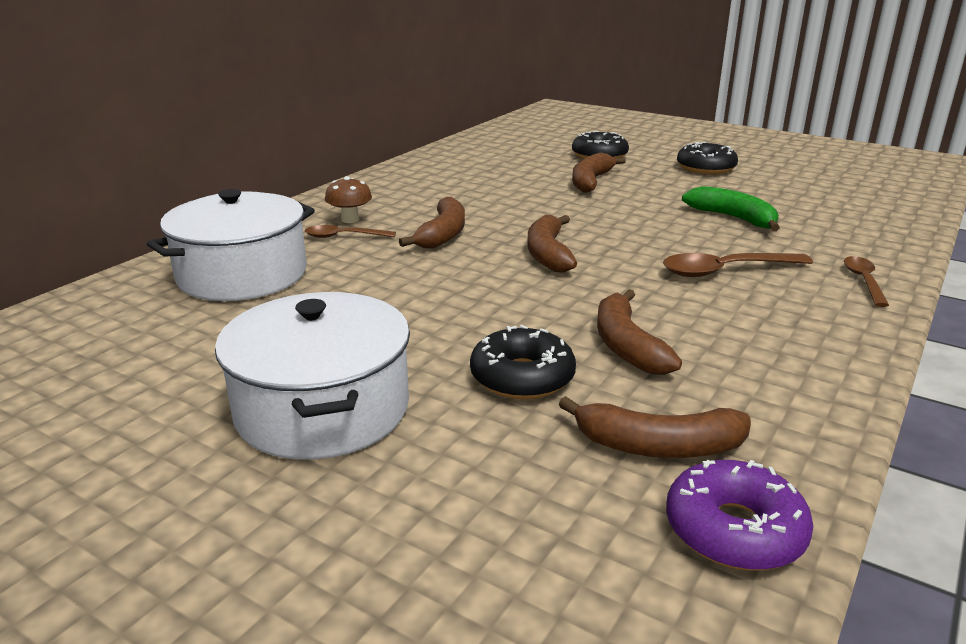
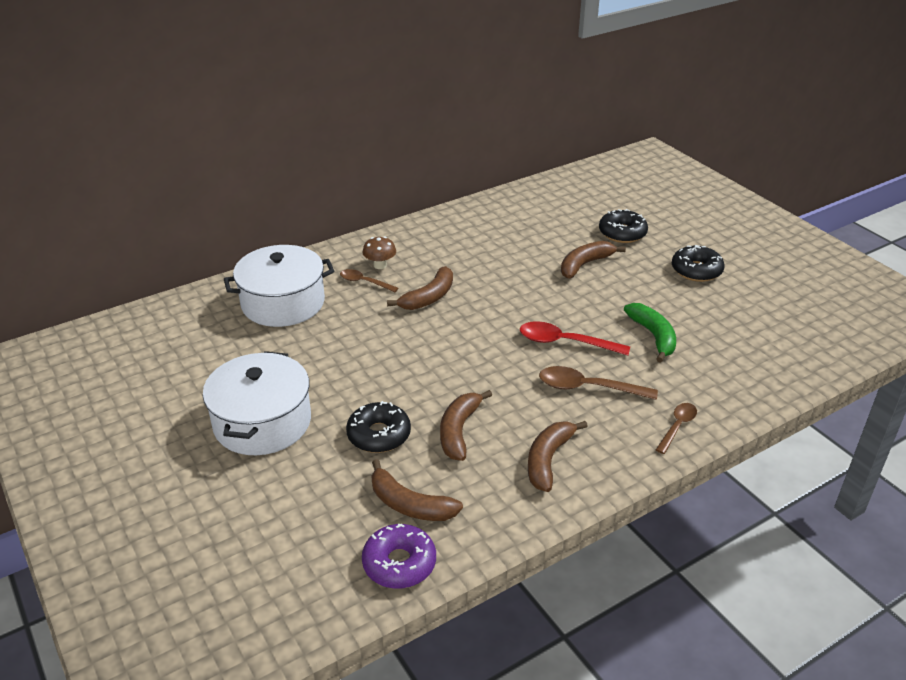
camera: 25 degrees right, 10 degrees up
(548, 254) = (482, 336): brown banana -> brown banana (548, 460)
(650, 240) = (565, 342): none -> red spoon

